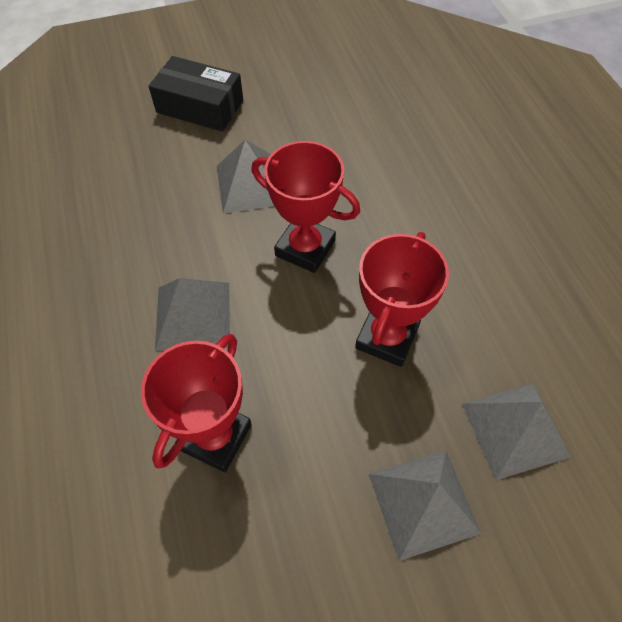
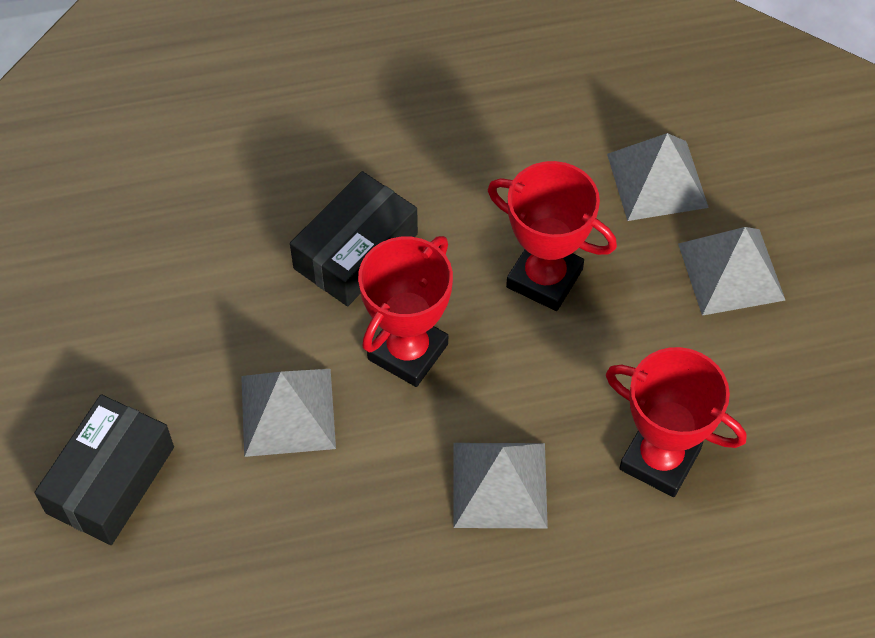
camera: 85 degrees left, 0 degrees up
(389, 209) = (355, 251): none -> black box

